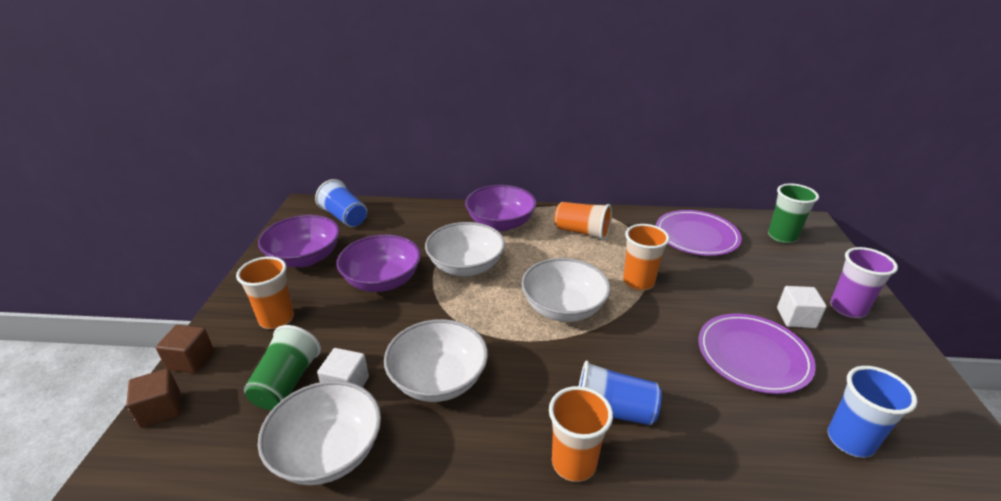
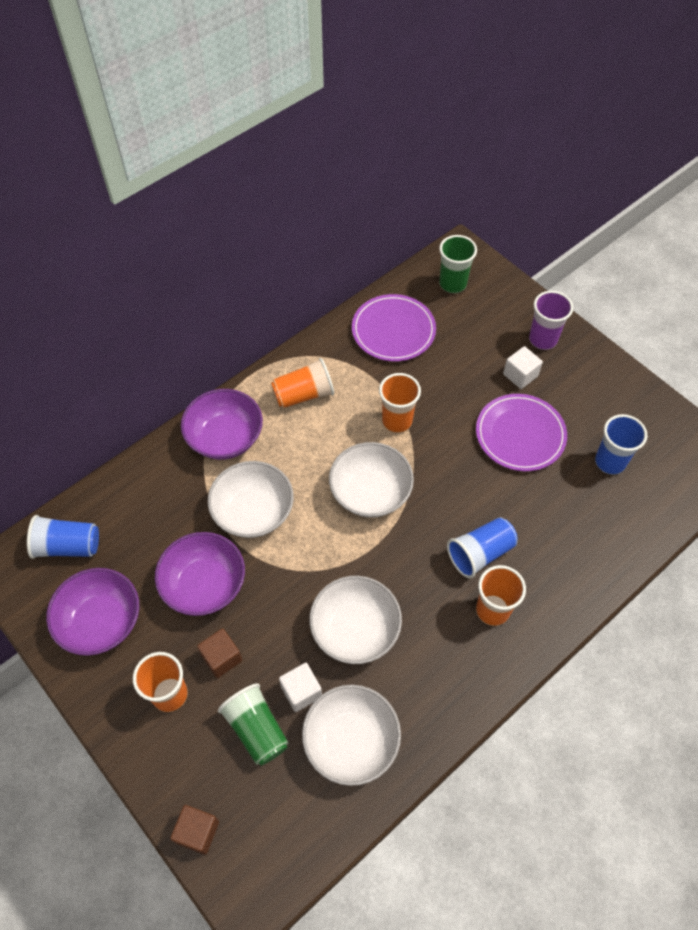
camera: 45 degrees left, 25 degrees up
(191, 360) = (157, 785): brown cube -> brown cube (221, 658)

